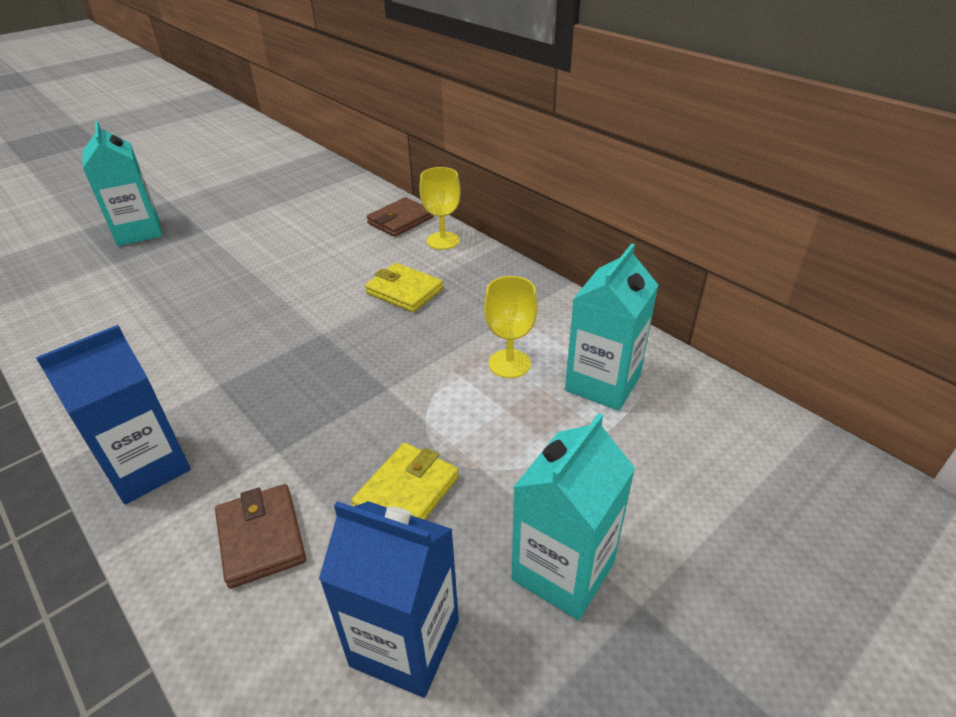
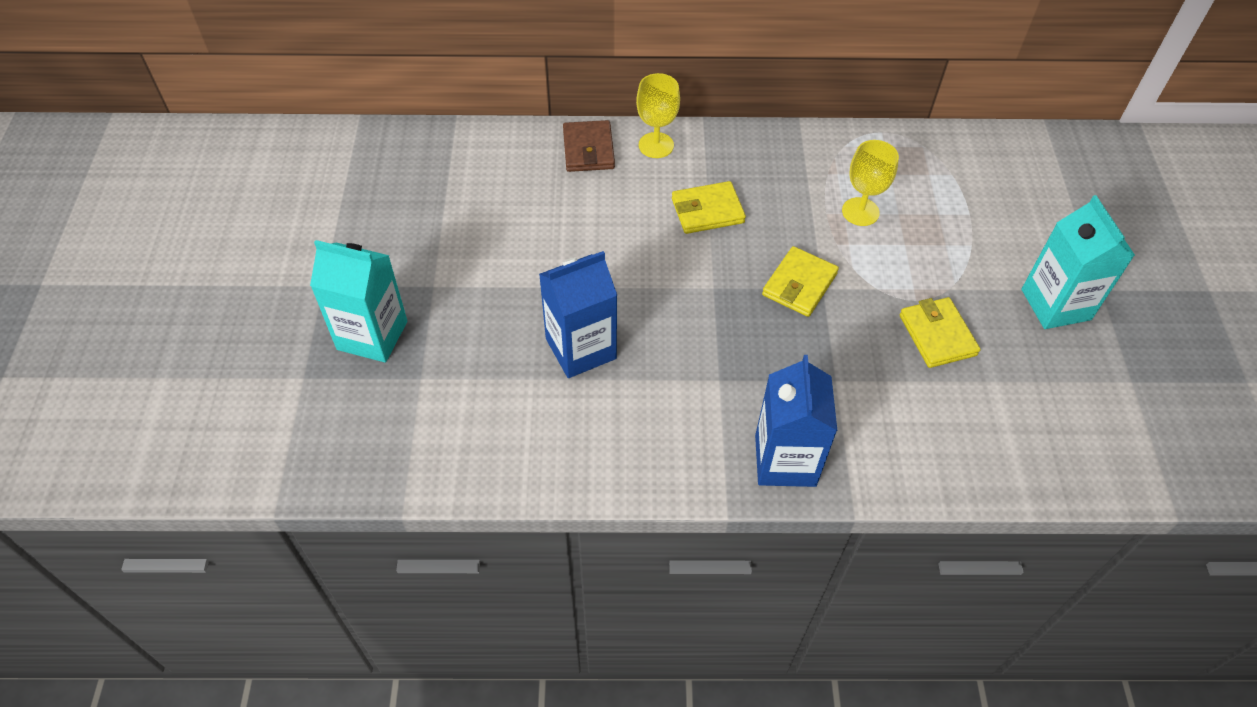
camera: 50 degrees left, 15 degrees up
(261, 538) = (914, 426): brown wallet -> none
(376, 373) = (799, 284): none -> yellow wallet
(405, 642) = (1049, 398): blue carton -> blue carton (581, 349)
(602, 383) = (925, 183): turquoise carton -> none

